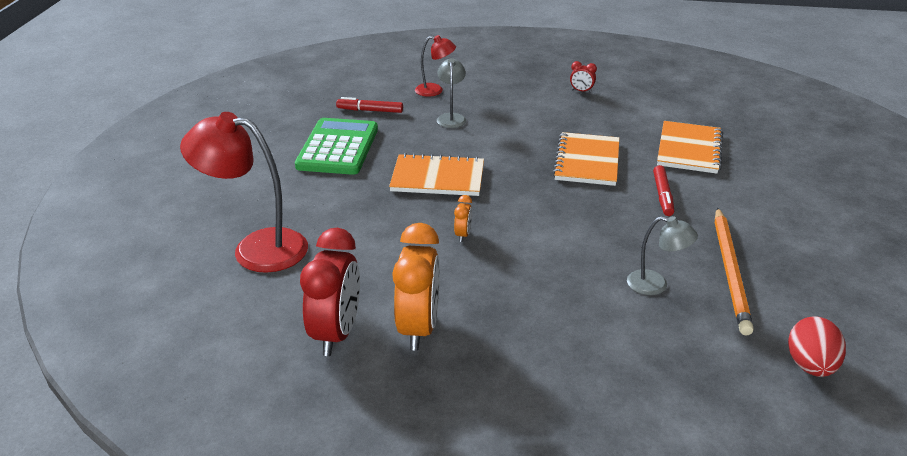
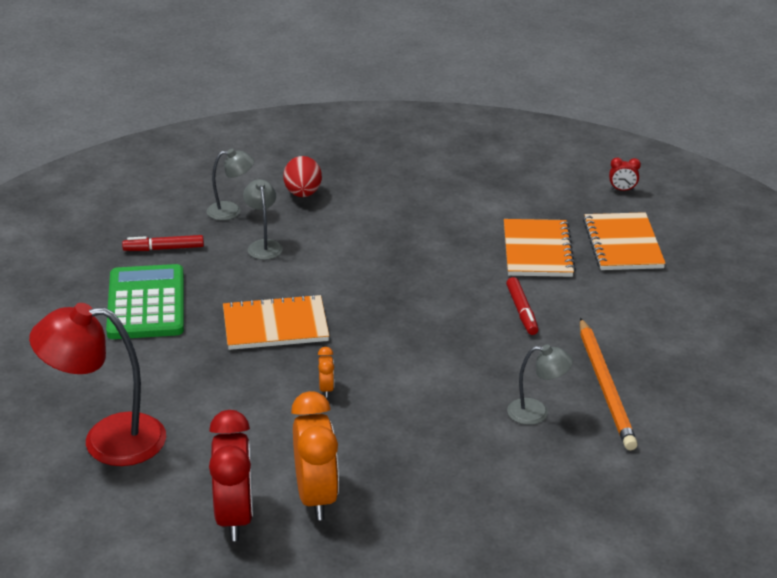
camera: 15 degrees left, 0 degrees up
(435, 90) = (231, 211): red lamp -> grey lamp
(581, 91) = (402, 189): red clock -> red clock (622, 190)
(587, 161) = (432, 281): orange notebook -> orange notebook (622, 244)
(810, 366) = (693, 470): red egg -> red egg (303, 194)

